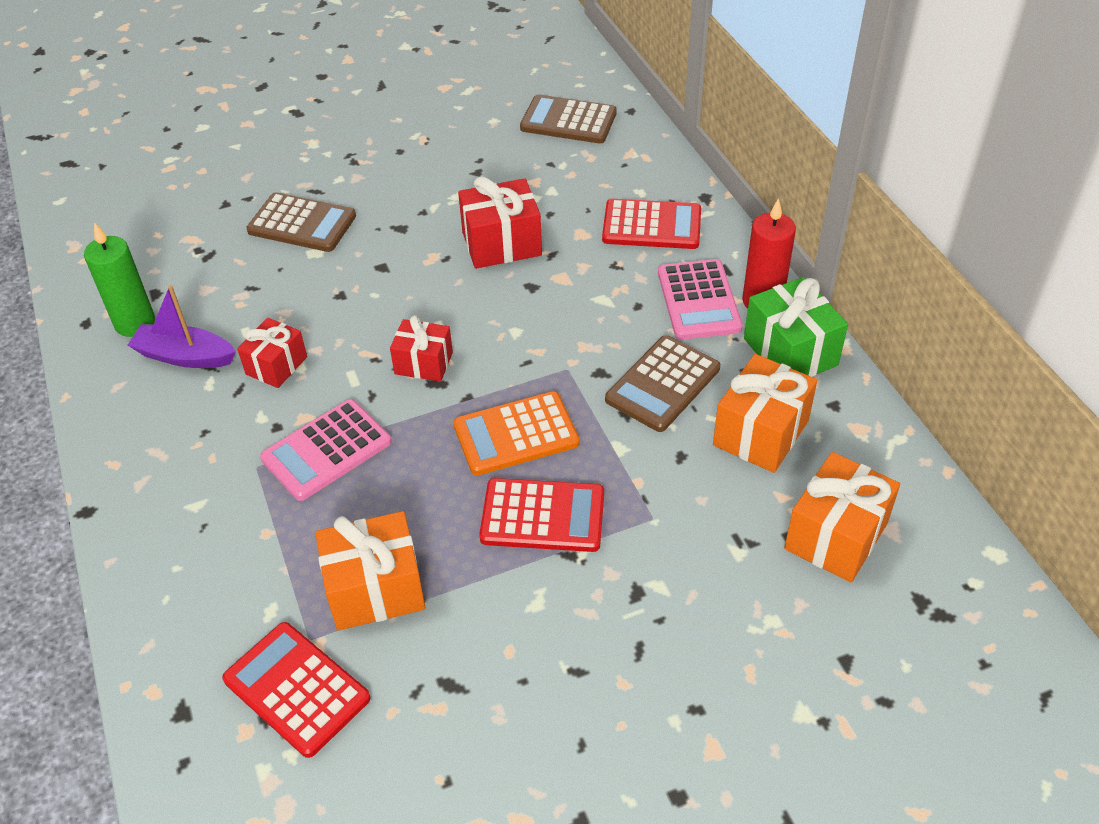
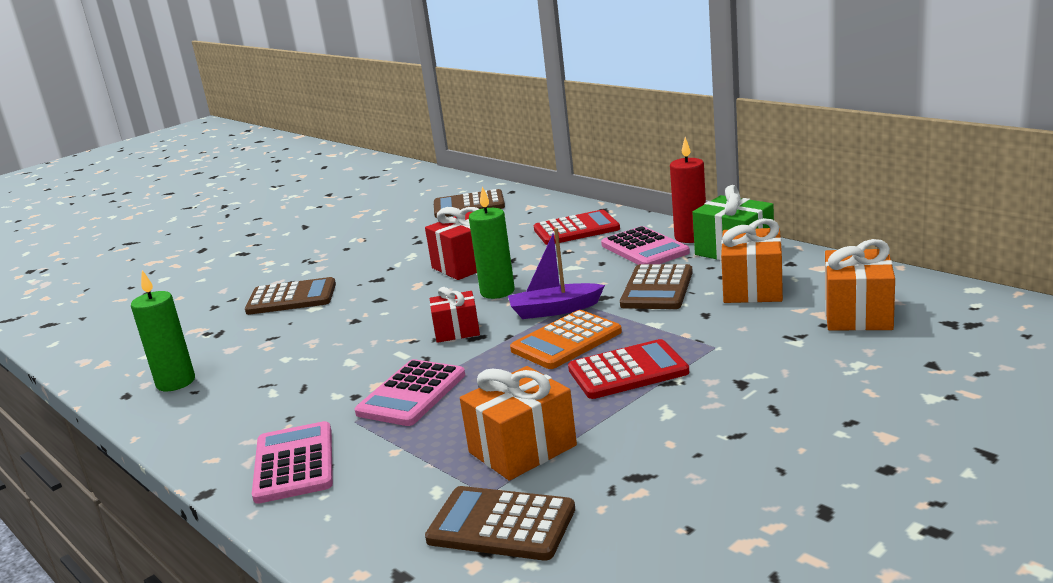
camera: 20 degrees left, 25 degrees down
(175, 507) = (294, 463): none -> pink calculator
(185, 356) = (238, 385): purple boat -> purple boat (554, 310)
(276, 365) = (328, 367): red gift -> none
(296, 689) = (501, 525): red calculator -> brown calculator
(501, 310) = (497, 292): none -> green candle

